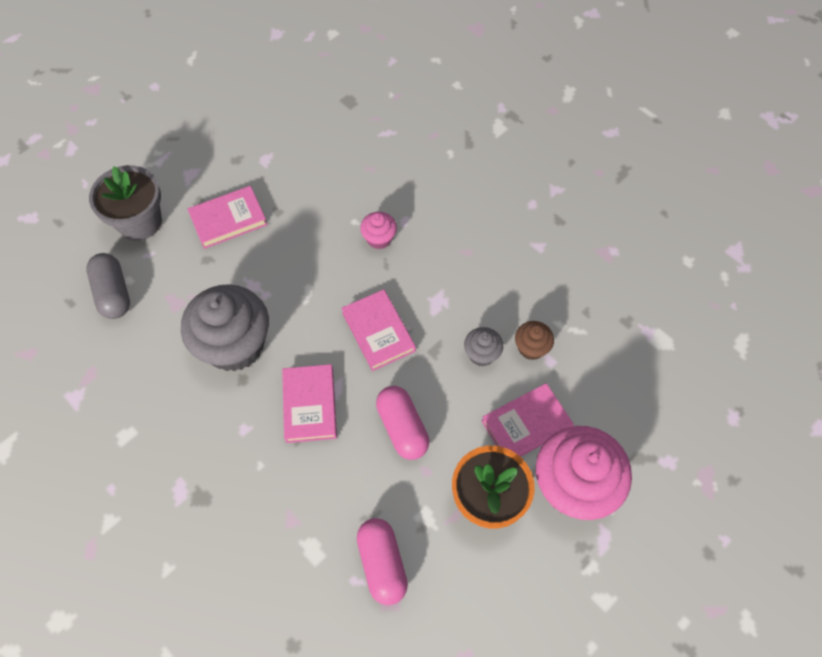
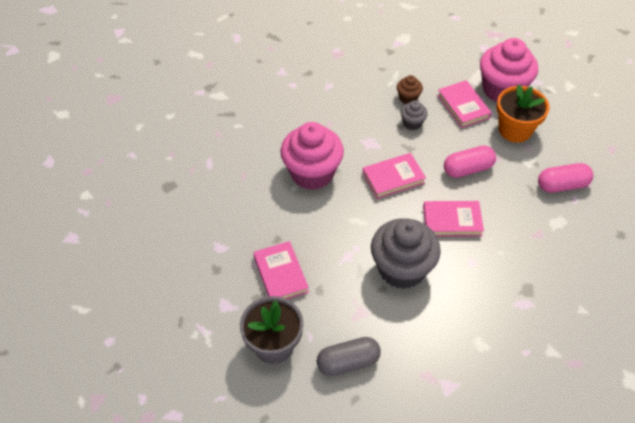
camera: 85 degrees left, 10 degrees down
(379, 238) = (312, 173): pink cupcake -> pink cupcake, size x2.18

